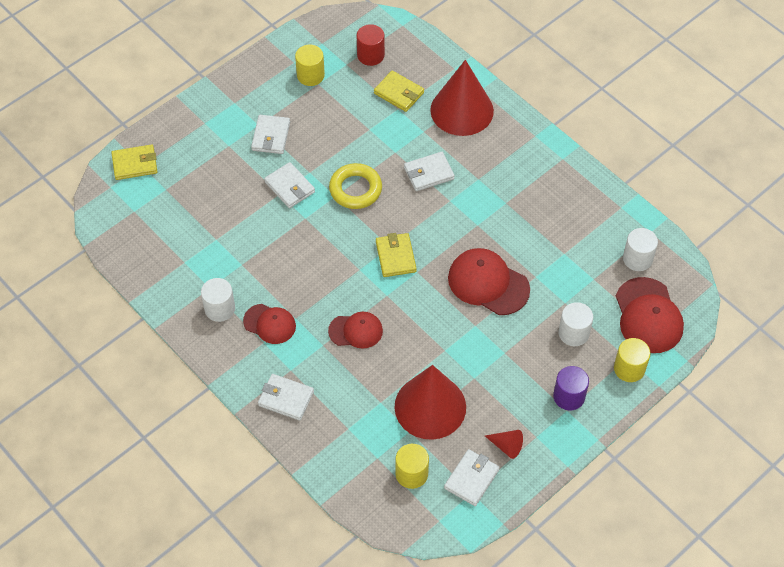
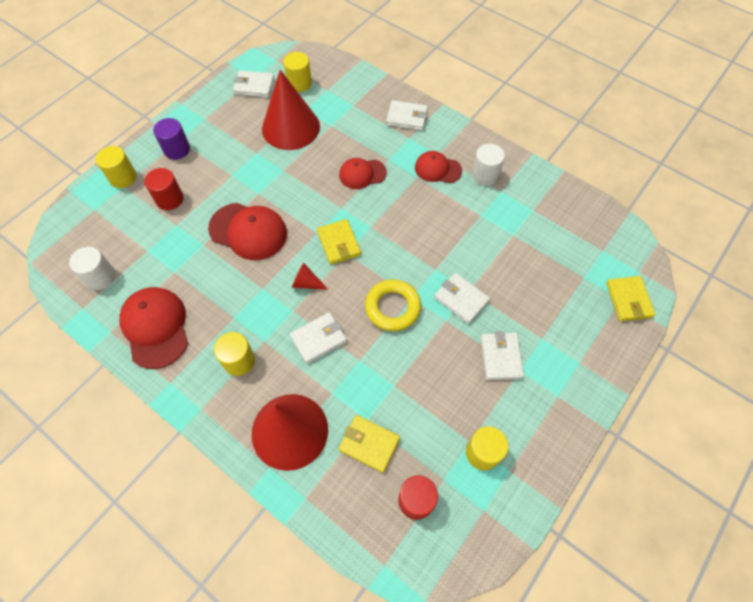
camera: 170 degrees right, 5 degrees up
(135, 164) = (628, 300): yellow wallet -> yellow wallet turned 75 degrees counterclockwise
(471, 479) = (254, 86): white wallet -> white wallet turned 75 degrees clockwise
(501, 166) = (239, 361): none -> yellow cylinder
(506, 446) = (228, 109): red cone -> red cone (306, 283)
(573, 333) = (169, 199): white cylinder -> red cylinder
(648, 316) = (98, 223): red cap -> red cap (155, 327)

